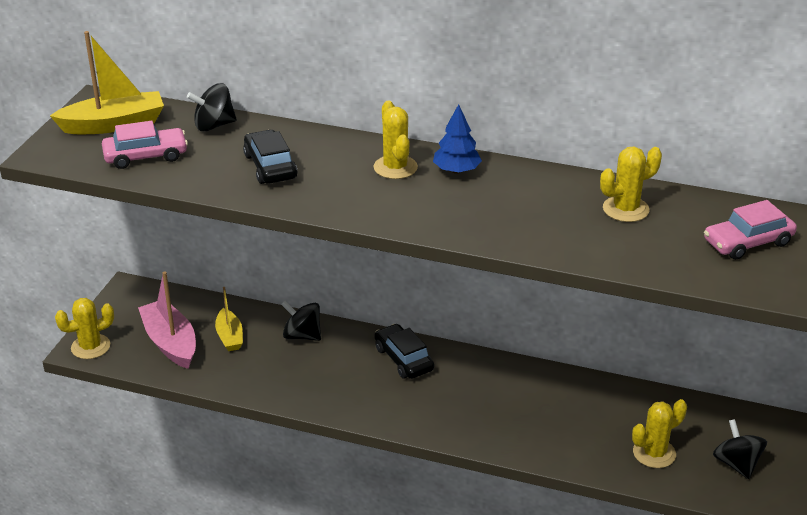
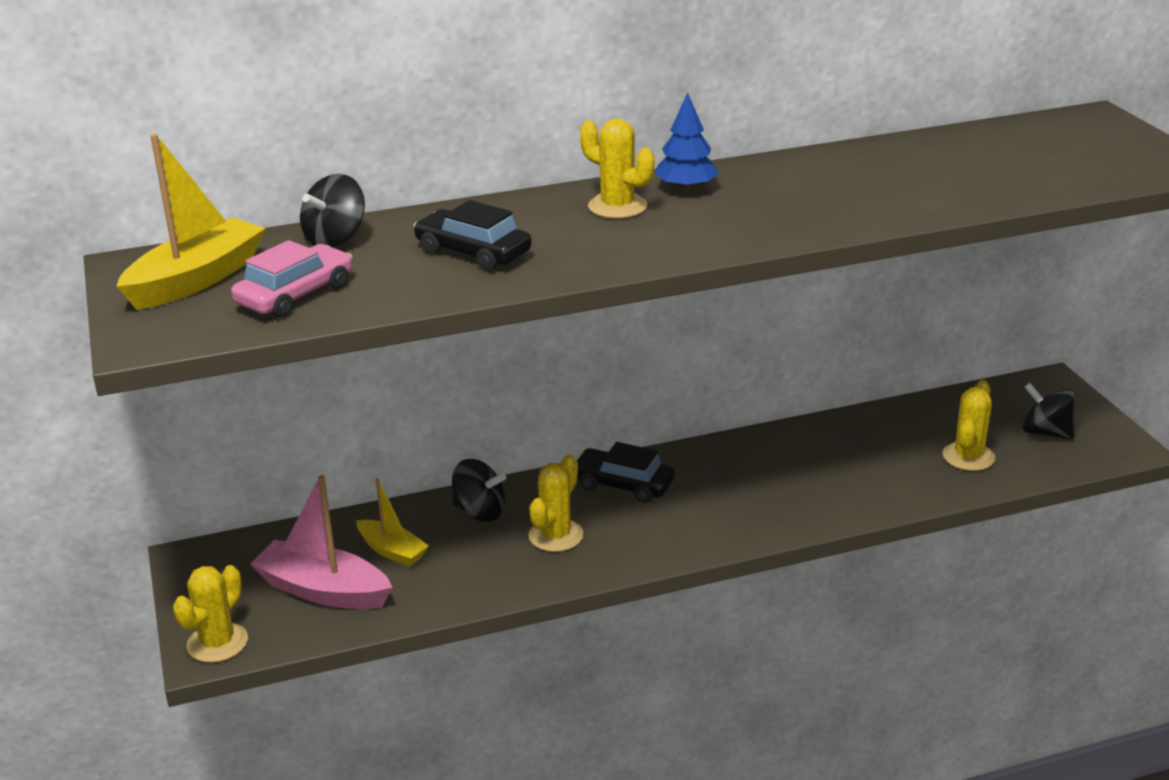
camera: 35 degrees left, 5 degrees down
(302, 335) = (479, 512): black spinning top -> black spinning top turned 150 degrees counterclockwise
(625, 209) = (900, 164): yellow cactus -> yellow cactus (556, 535)
(748, 242) = (1044, 152): pink car -> none

